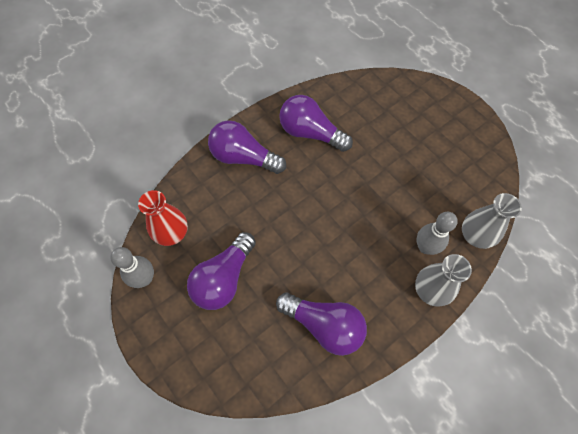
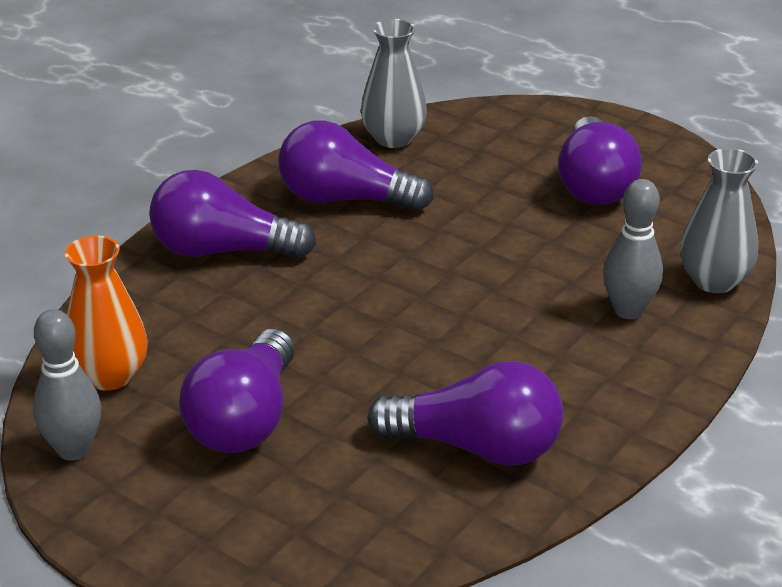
camera: 15 degrees left, 30 degrees down
(172, 233) = (110, 376): red vase -> orange vase
(430, 290) = (663, 364): grey vase -> grey vase (393, 138)
(436, 149) = (594, 185): none -> purple light bulb

